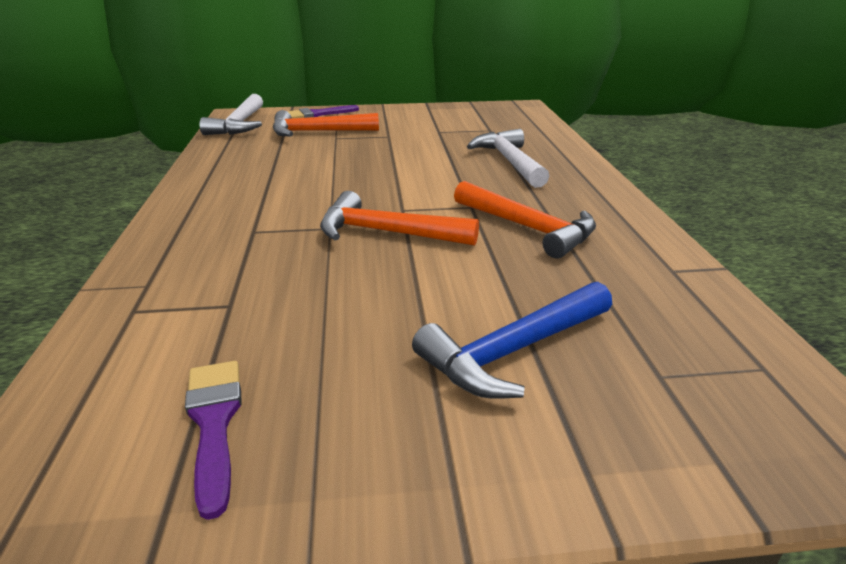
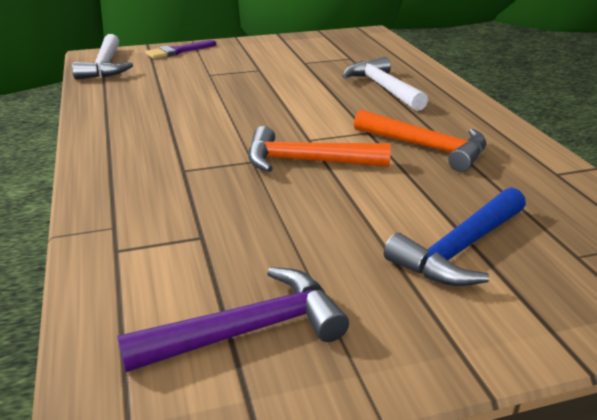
camera: 10 degrees left, 0 degrees up
(214, 423) = (248, 331): purple brush -> purple hammer
(318, 132) = (189, 70): orange hammer -> none

